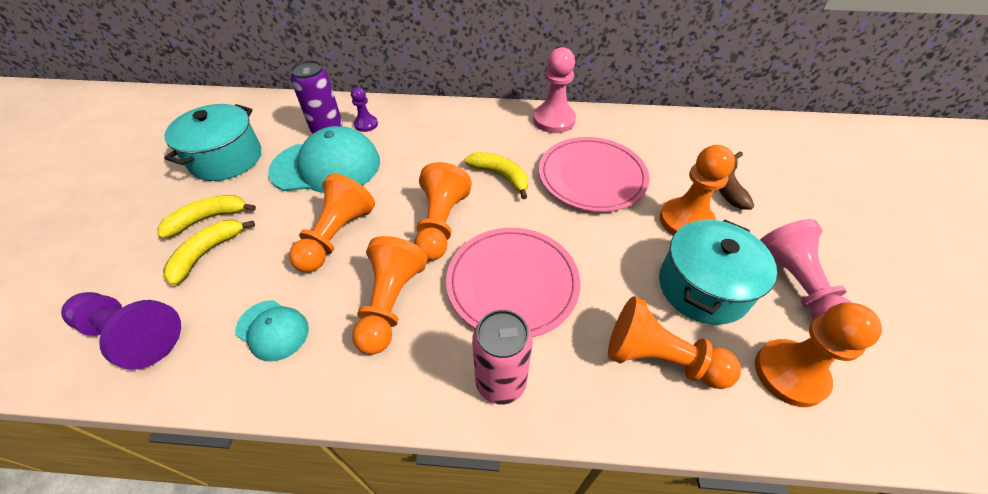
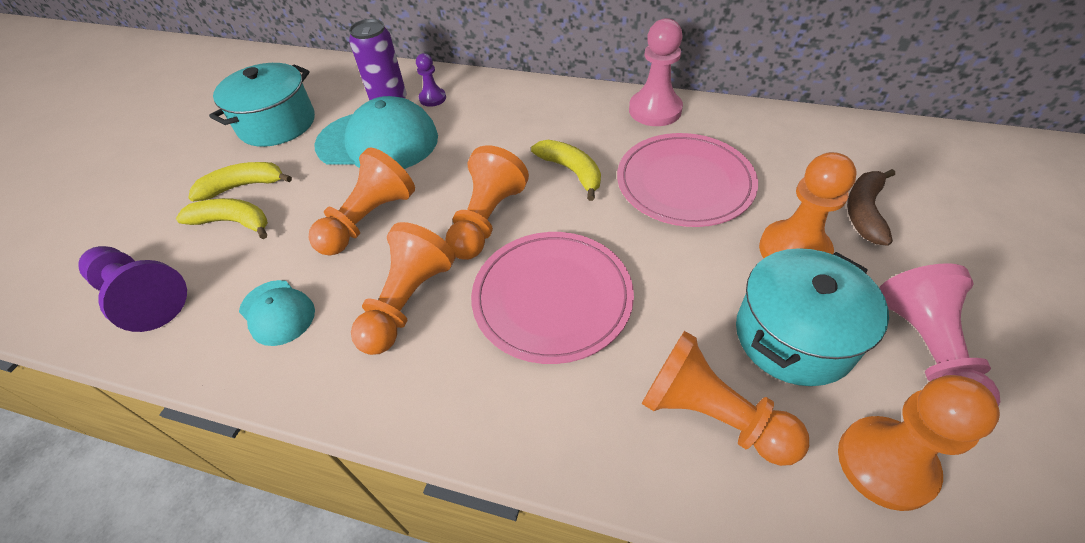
camera: 15 degrees right, 0 degrees up
(207, 253) = (233, 222): yellow banana -> yellow banana turned 60 degrees clockwise
(501, 382) = (508, 410): pink can -> none

